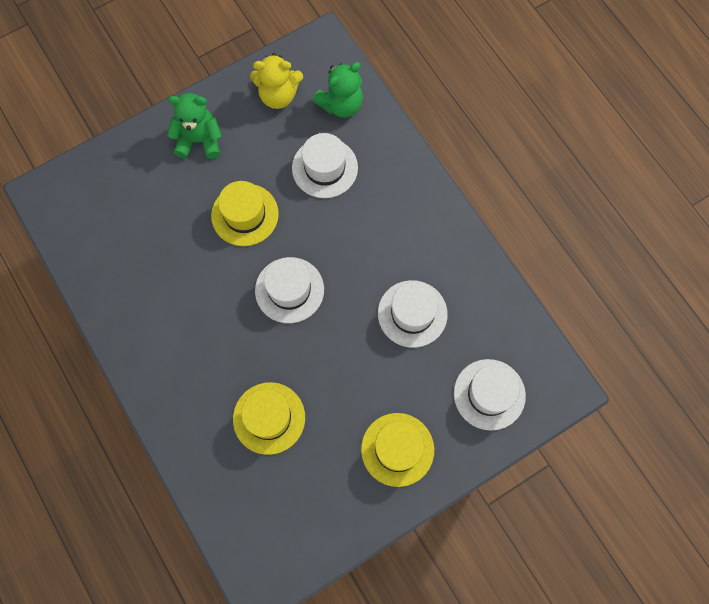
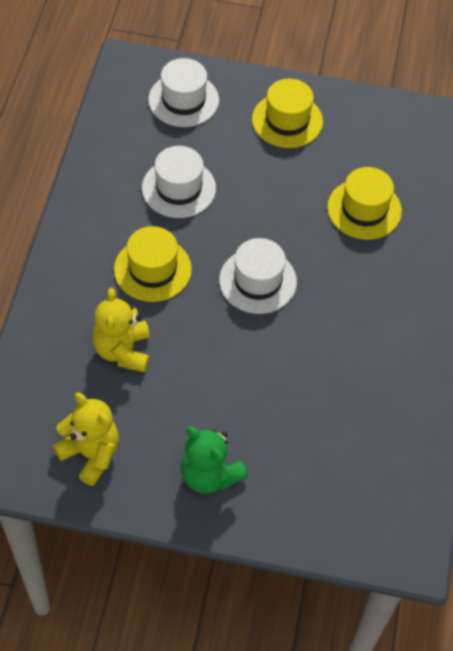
camera: 140 degrees left, 15 degrees down
(245, 214) = (235, 371): yellow hat -> yellow hat (152, 269)
(325, 168) = (123, 351): white hat -> yellow teddy bear
(341, 104) = (45, 393): green teddy bear -> none

